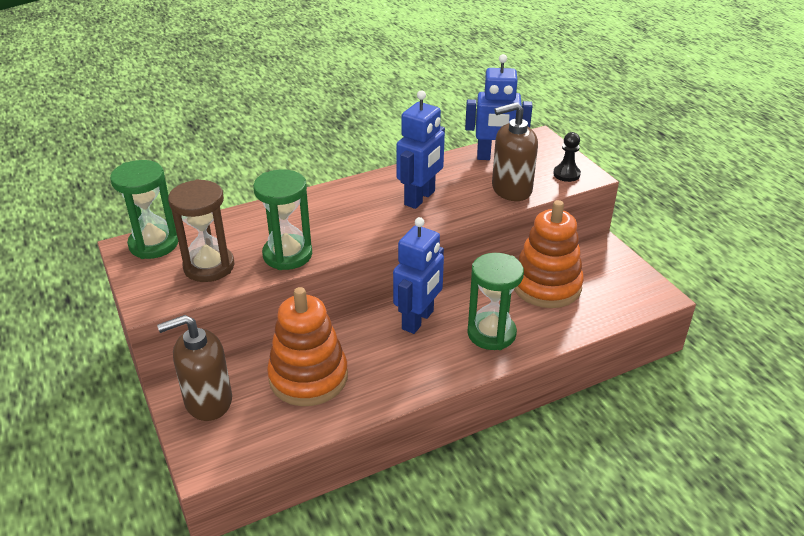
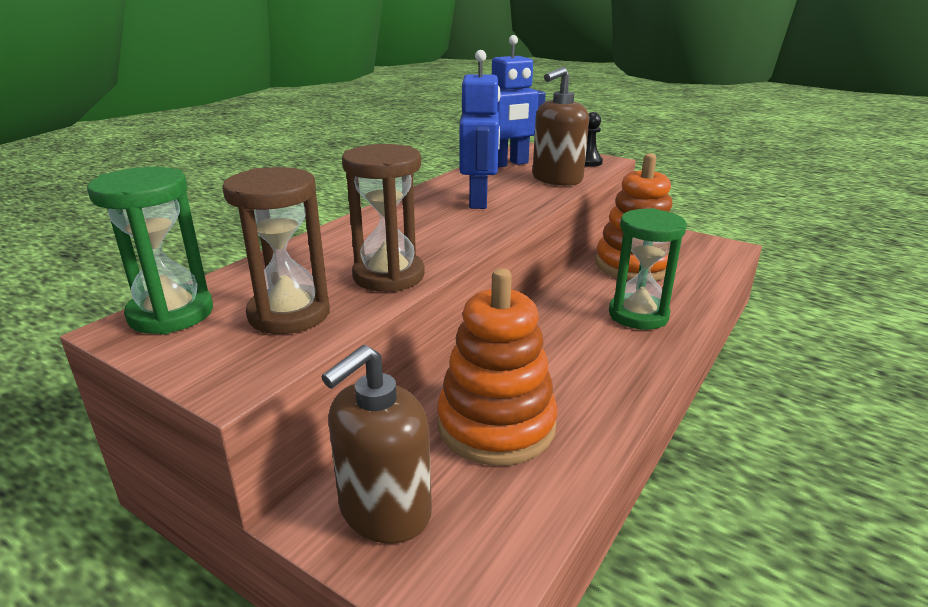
camera: 30 degrees left, 10 degrees down
(287, 255) = (389, 276): green hourglass -> brown hourglass
(418, 320) = (553, 327): blue robot -> none

